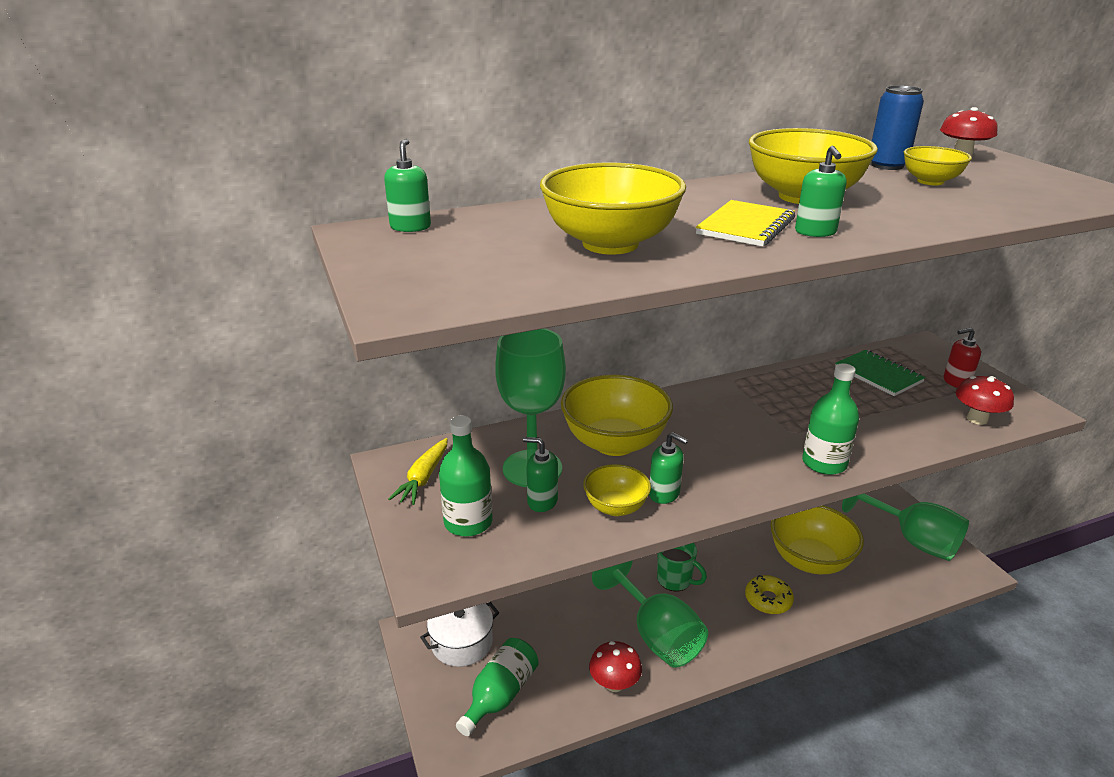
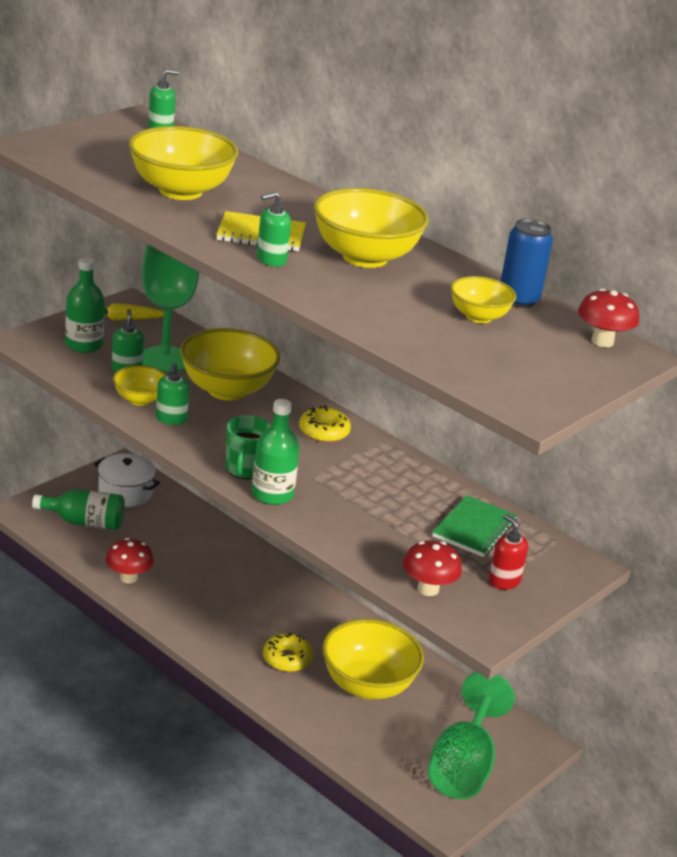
camera: 60 degrees right, 0 degrees up
(656, 634) = (197, 593): green goblet -> none
(675, 580) = (275, 596): green mug -> green mug (245, 469)
(710, 406) = (324, 432): none -> yellow donut

